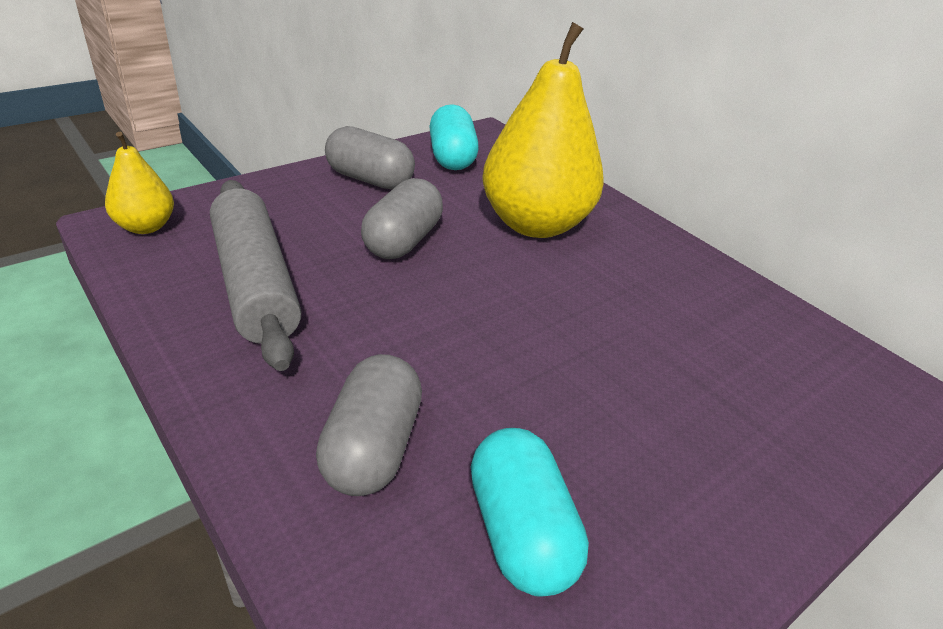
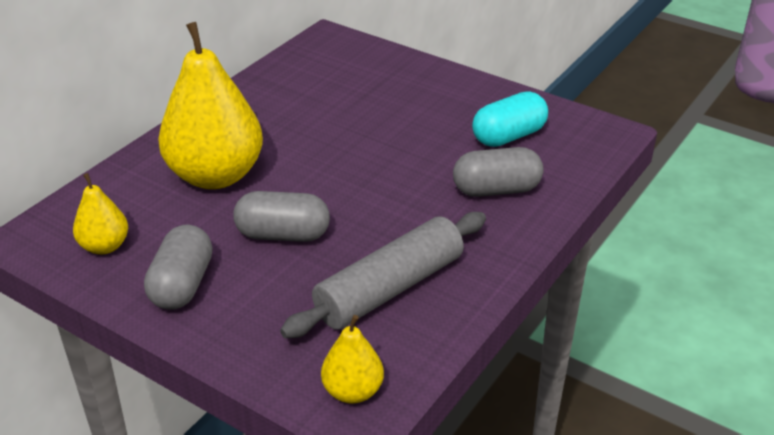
camera: 105 degrees left, 0 degrees up
(451, 157) = (104, 246): turquoise capsule -> yellow pear

